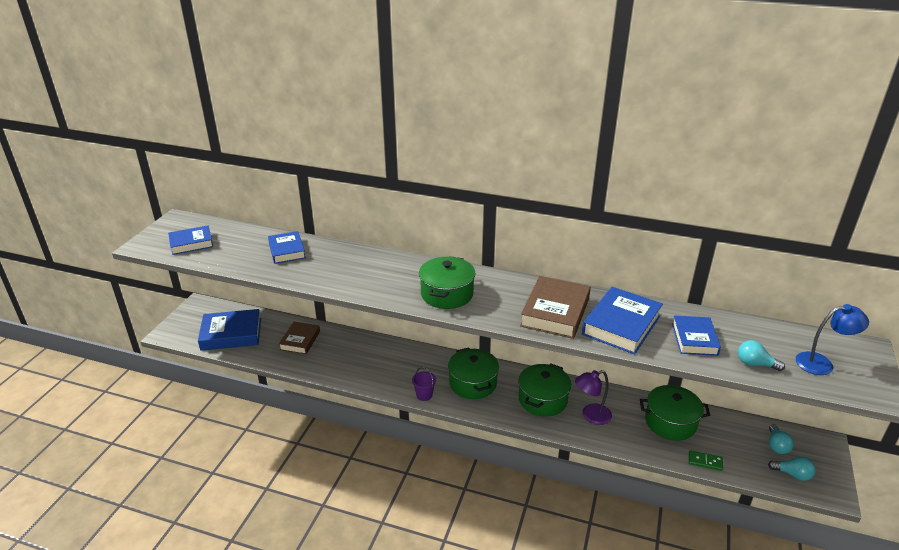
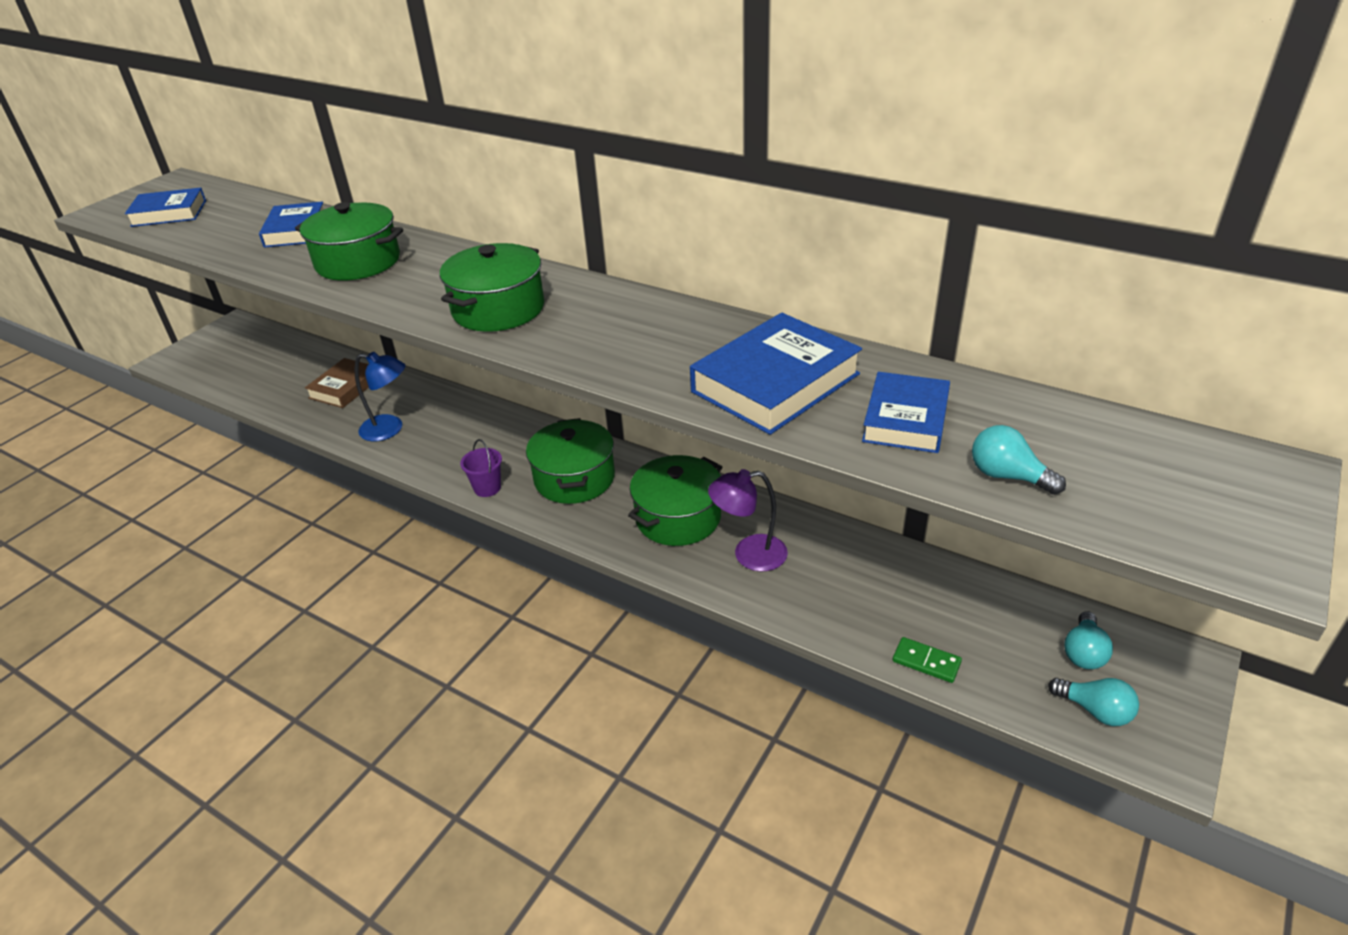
camera: 15 degrees right, 5 degrees up
(231, 334) = (254, 369): blue book -> none
(555, 312) = (666, 351): brown book -> none
(670, 422) = (890, 583): green pot -> green pot (358, 262)
(821, 363) = (1157, 490): blue lamp -> blue lamp (390, 429)

